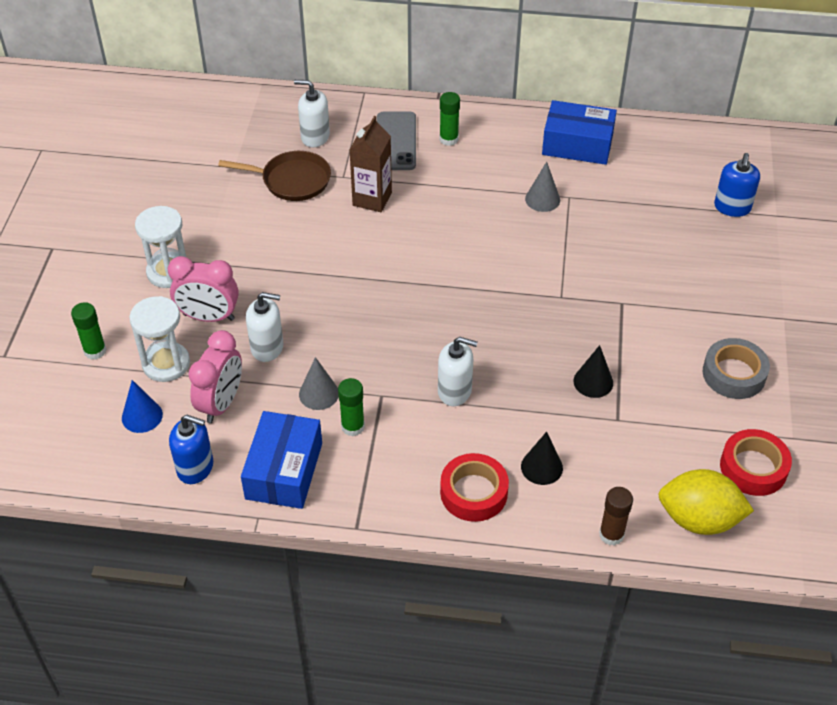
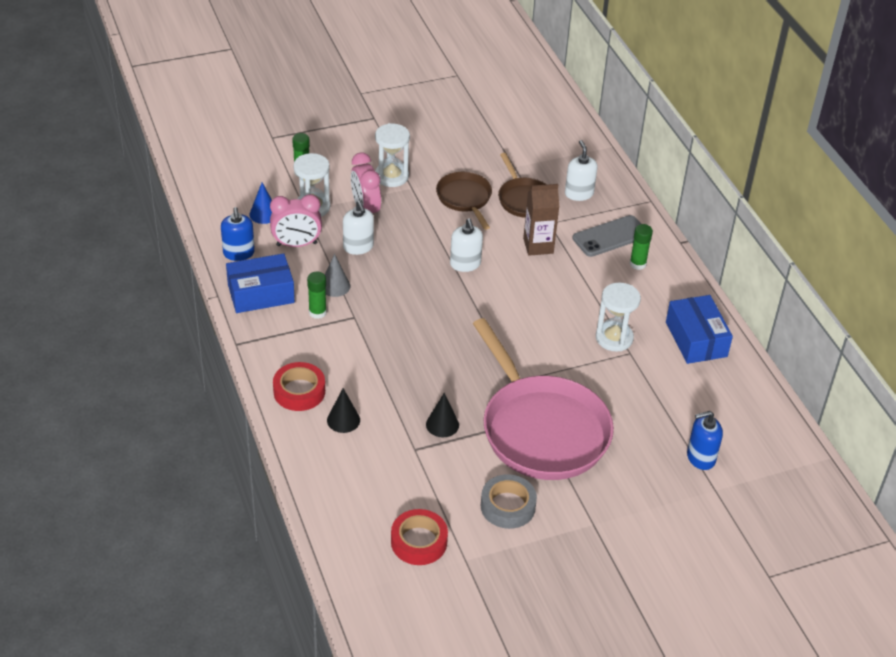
camera: 60 degrees right, 5 degrees down
(255, 226) = (465, 199): none -> brown pan
(455, 391) = (382, 352): white soap dispenser -> white soap dispenser (465, 264)
(542, 199) = (614, 338): grey cone -> white hourglass
(611, 534) = (306, 475): brown glue stick -> none
(640, 305) = (541, 429): none -> pink pan
(699, 519) = (349, 521): yellow lemon -> none

